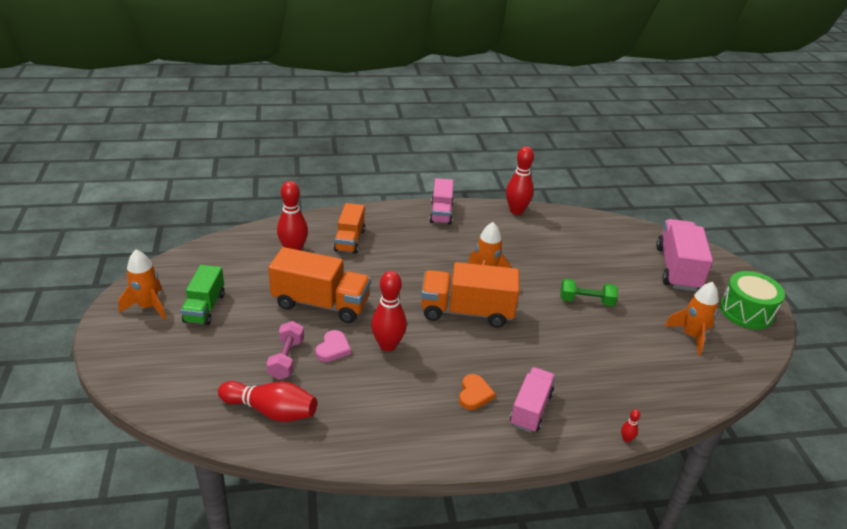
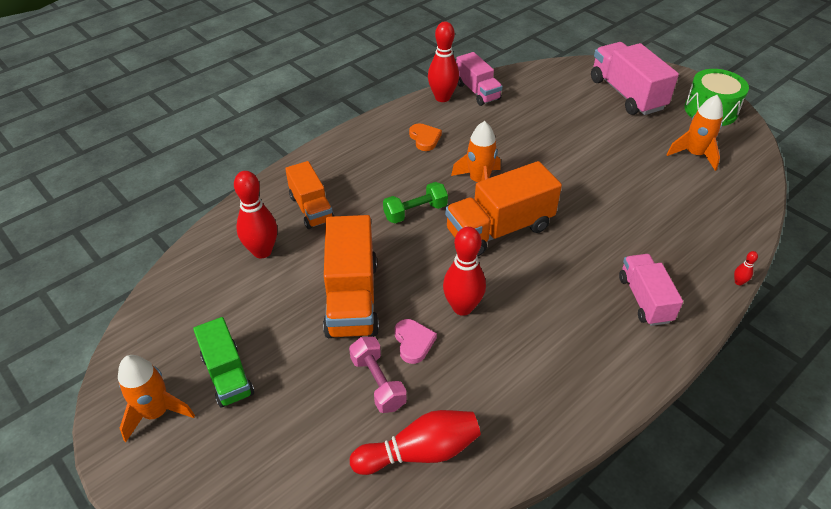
camera: 30 degrees left, 10 degrees up
(321, 303) = (352, 298): orange truck -> orange truck turned 105 degrees clockwise
(441, 213) = (374, 132): pink truck -> pink truck (477, 91)
(474, 394) = (586, 313): orange heart -> orange heart (425, 139)
(586, 301) = (587, 163): green dumbbell -> green dumbbell (415, 212)

